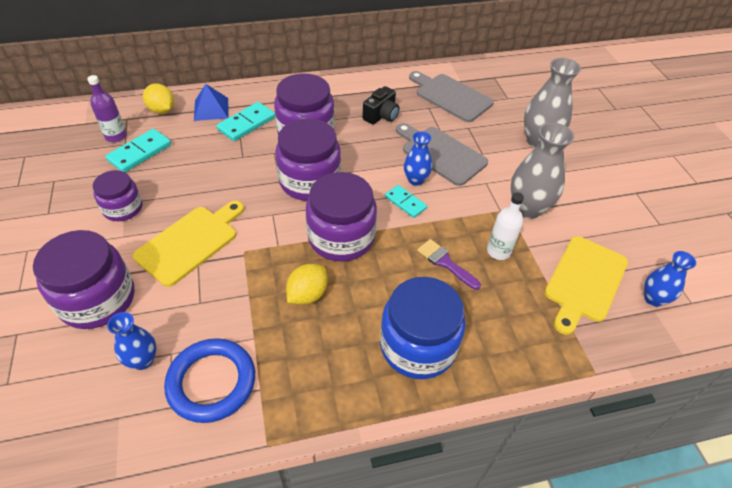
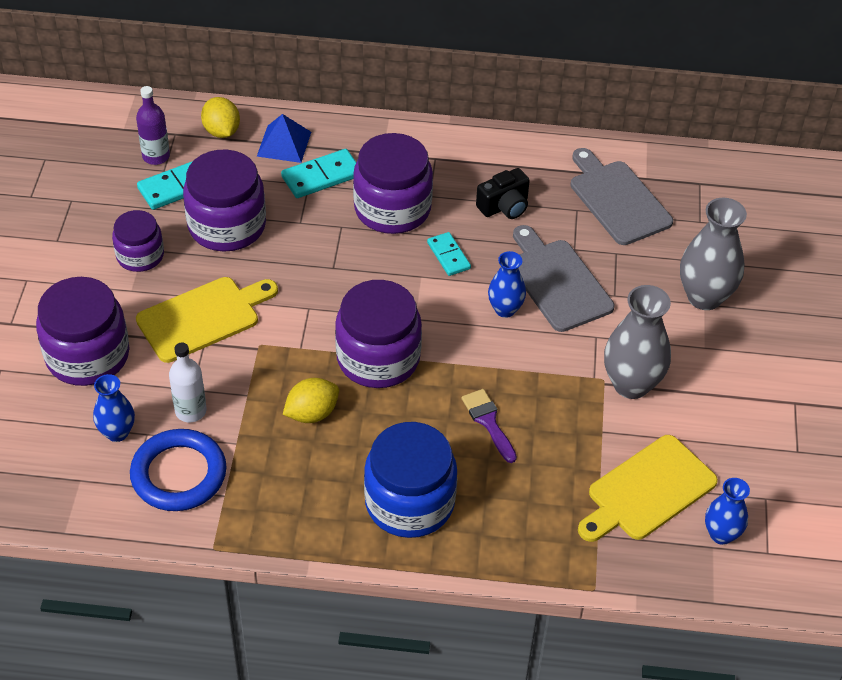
camera: 20 degrees right, 0 degrees up
(310, 181) = (370, 277): purple jar -> purple jar (227, 226)
(405, 203) = (477, 335): turquoise domino -> turquoise domino (448, 256)
(498, 251) = (561, 426): white bottle -> white bottle (190, 411)

